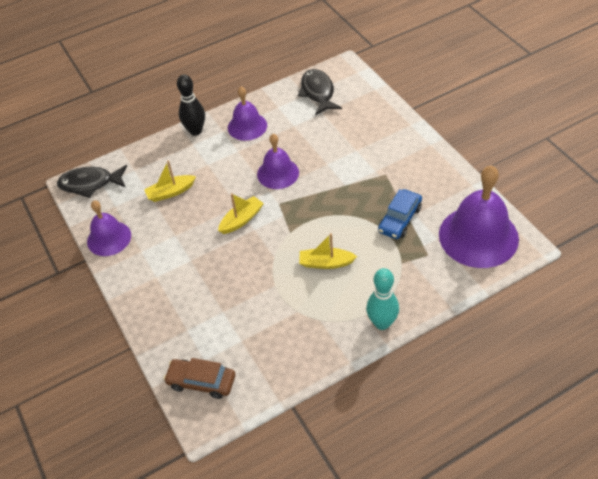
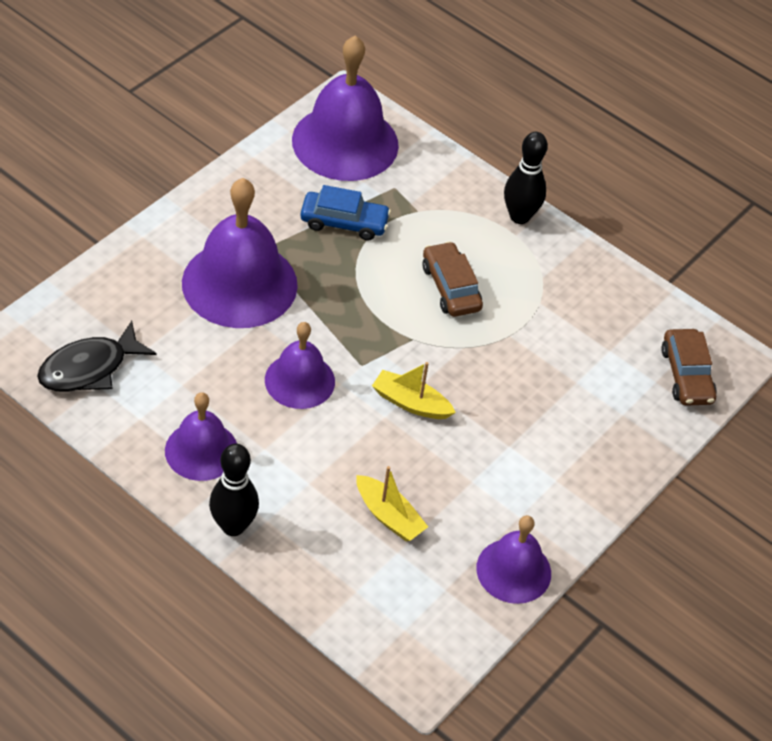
camera: 120 degrees left, 0 degrees up
(90, 184) = (411, 649): black fish -> none
(326, 263) = (450, 287): yellow boat -> brown car
(360, 160) = (239, 283): none -> purple bell
(382, 323) = (519, 216): turquoise bowling pin -> black bowling pin

